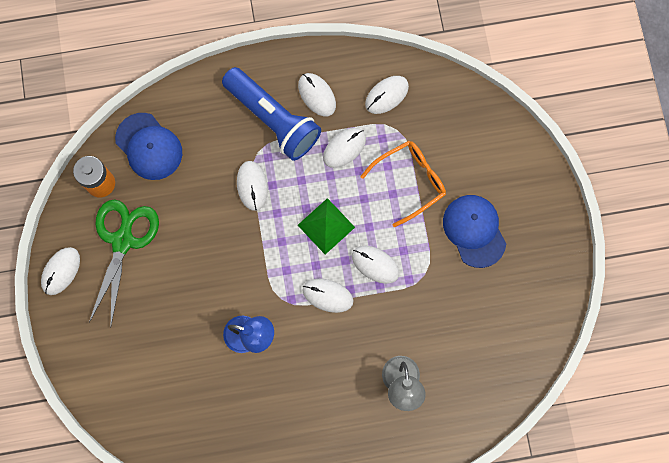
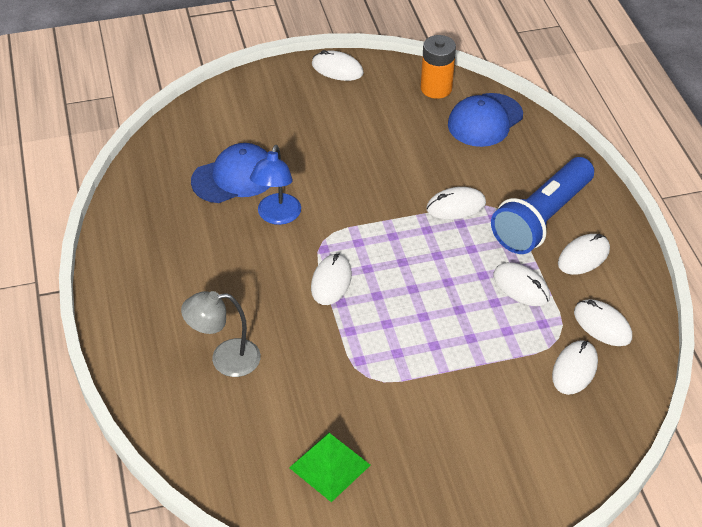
camera: 85 degrees right, 30 degrees down
(123, 240) = (376, 109): green scissors -> none
(326, 226) = (418, 275): green pyramid -> green pyramid (330, 466)
(375, 264) = (375, 325): white mouse -> white mouse (574, 369)
(409, 181) = (490, 354): orange glasses -> none
(474, 231) = (435, 429): blue cap -> blue cap (234, 177)

